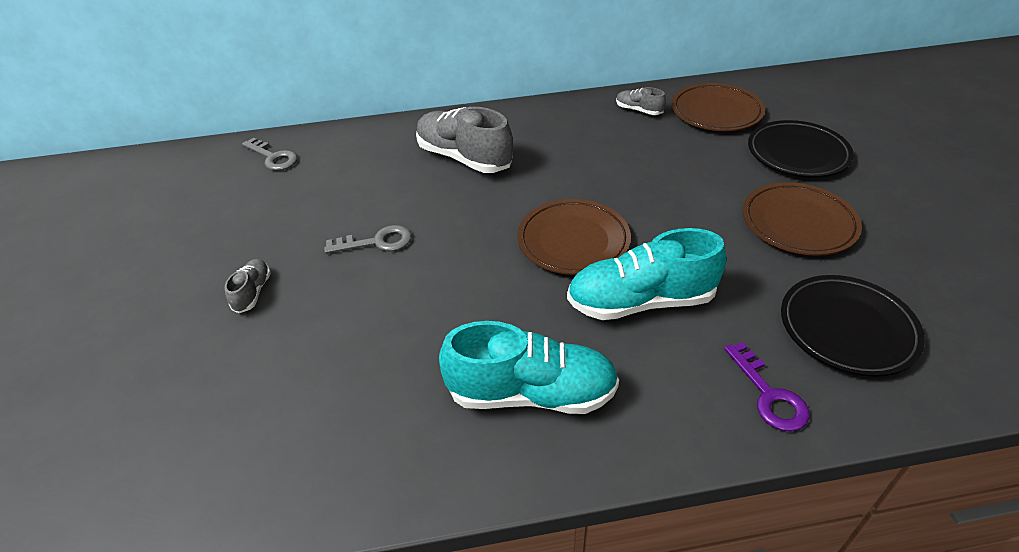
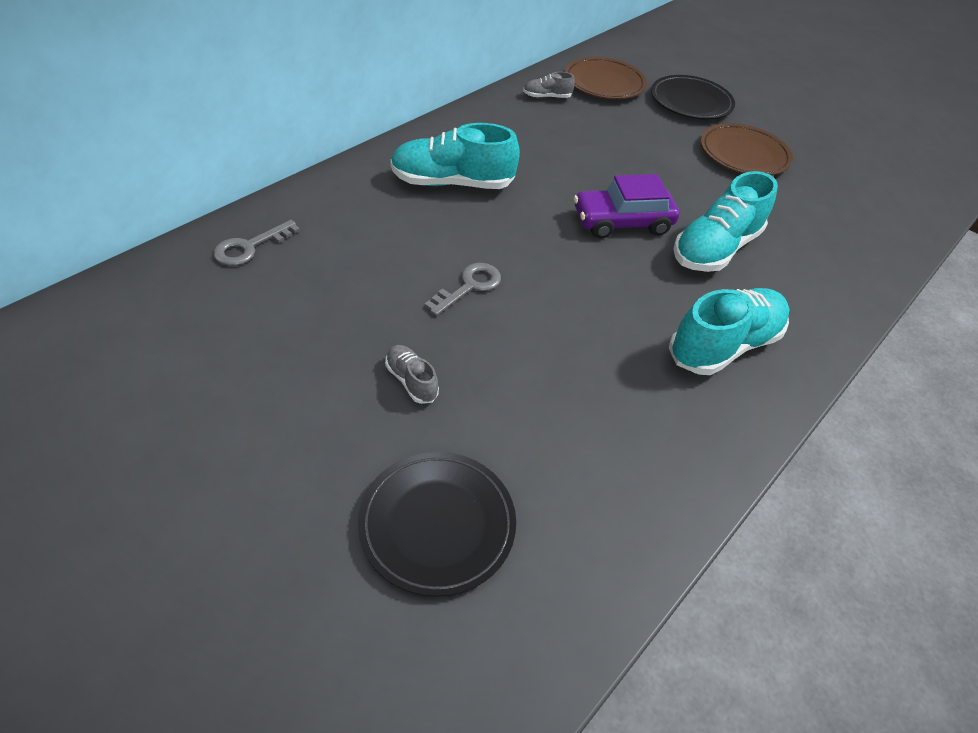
camera: 45 degrees left, 5 degrees up
(273, 157) = (250, 247): grey key -> grey key turned 135 degrees clockwise
(464, 158) = (452, 183): grey shoe -> turquoise shoe
(573, 241) = (622, 222): brown plate -> purple car
(769, 395) = (845, 276): purple key -> none
(847, 329) = (838, 216): black plate -> black plate (437, 524)

